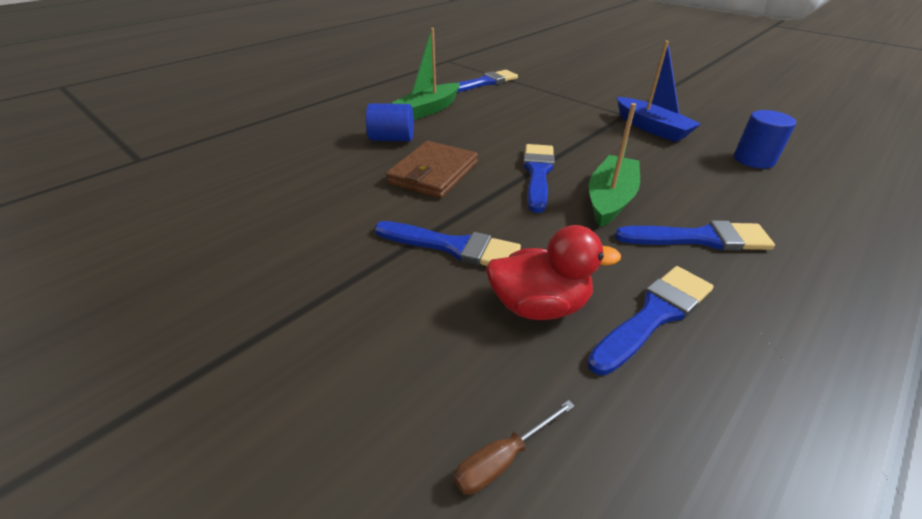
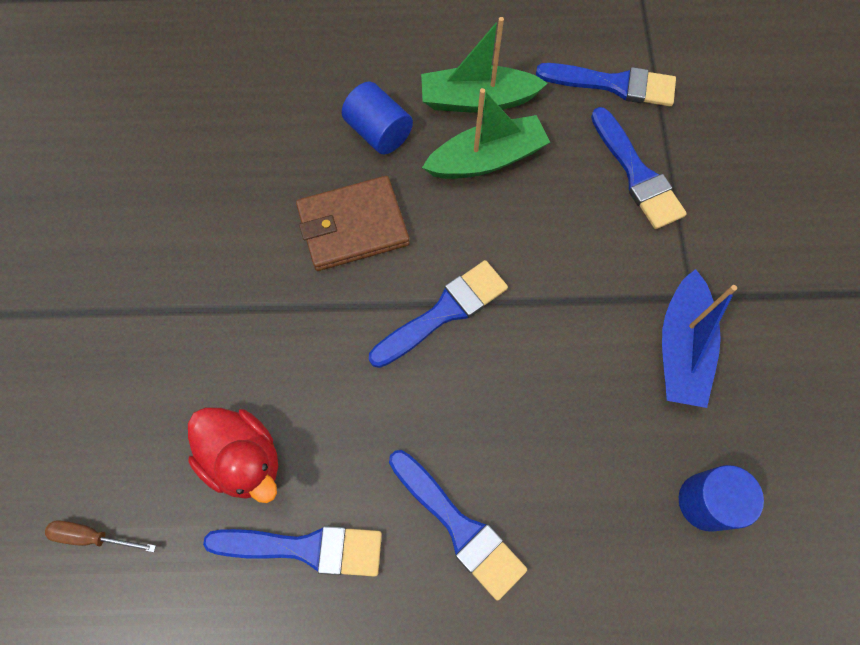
camera: 45 degrees right, 30 degrees up
(453, 247) = (259, 342): blue brush -> blue brush (637, 174)
(610, 199) = (458, 409): green boat -> green boat (487, 159)

